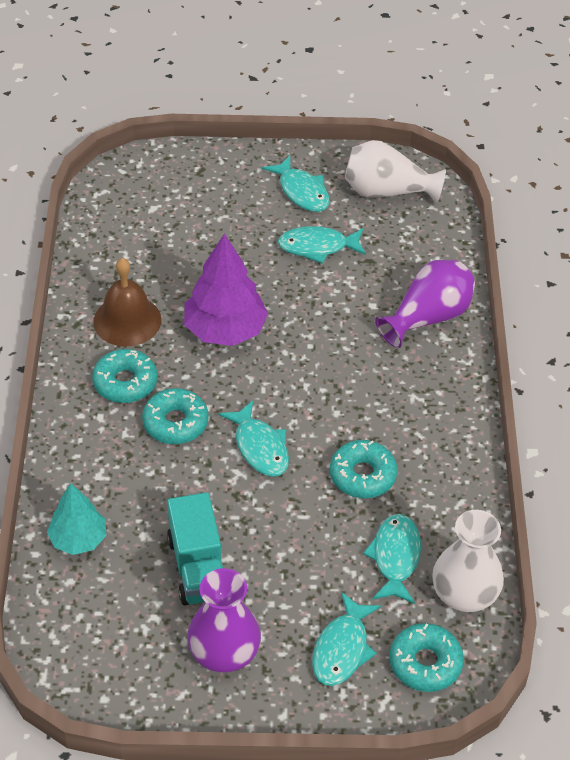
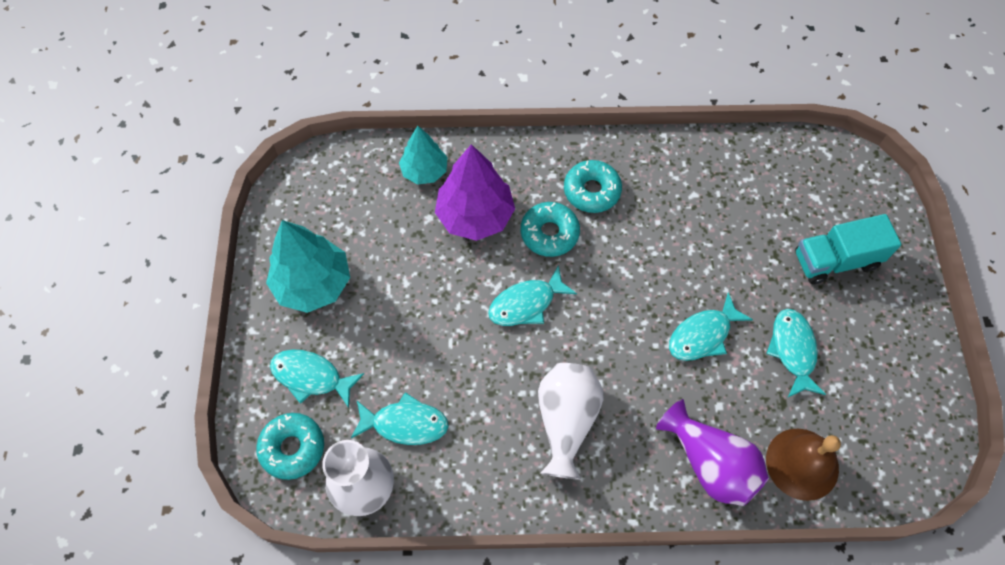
camera: 90 degrees right, 15 degrees up
(127, 320) = (665, 186): brown bell -> brown bell (802, 463)
(198, 567) = (396, 260): turquoise truck -> turquoise truck (835, 260)
(224, 652) = (313, 284): purple vase -> turquoise tree
(225, 330) = (665, 268): purple tree -> purple tree (475, 216)
(302, 192) = (872, 333): turquoise fish -> turquoise fish (703, 335)
(362, 475) = (498, 395): turquoise donut -> none
(387, 192) = (894, 423): white vase -> white vase (566, 421)

